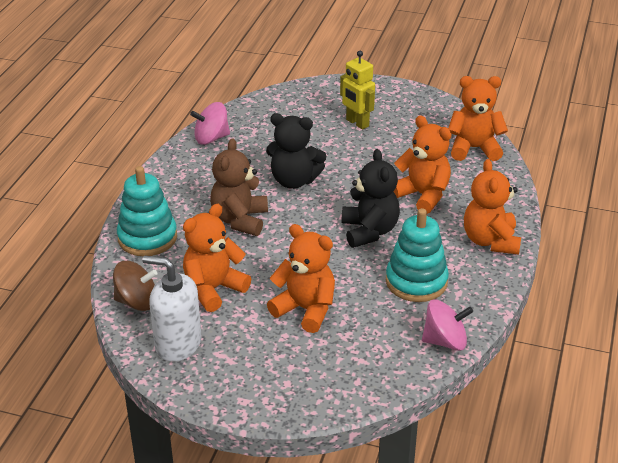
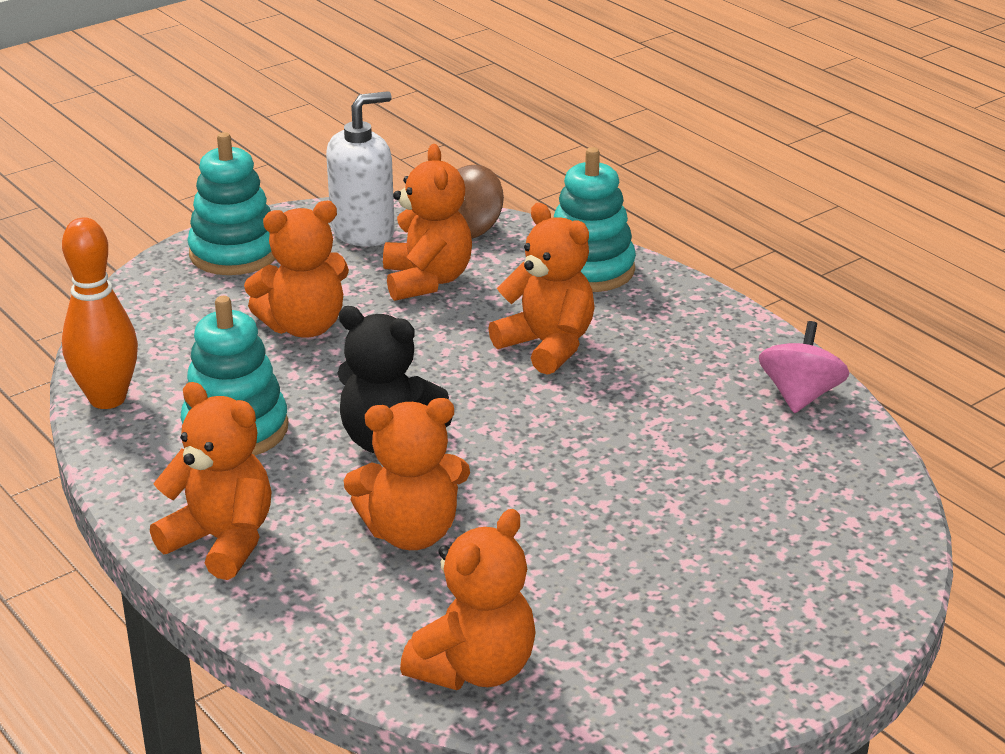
camera: 125 degrees right, 5 degrees down
(240, 220) = (547, 346): brown teddy bear -> orange teddy bear
(255, 385) = (234, 253): none -> turquoise stacking toy
(294, 181) = (594, 426): black teddy bear -> none
(357, 123) = (706, 566): yellow robot -> none
(445, 341) = (107, 399): pink spinning top -> orange bowling pin

